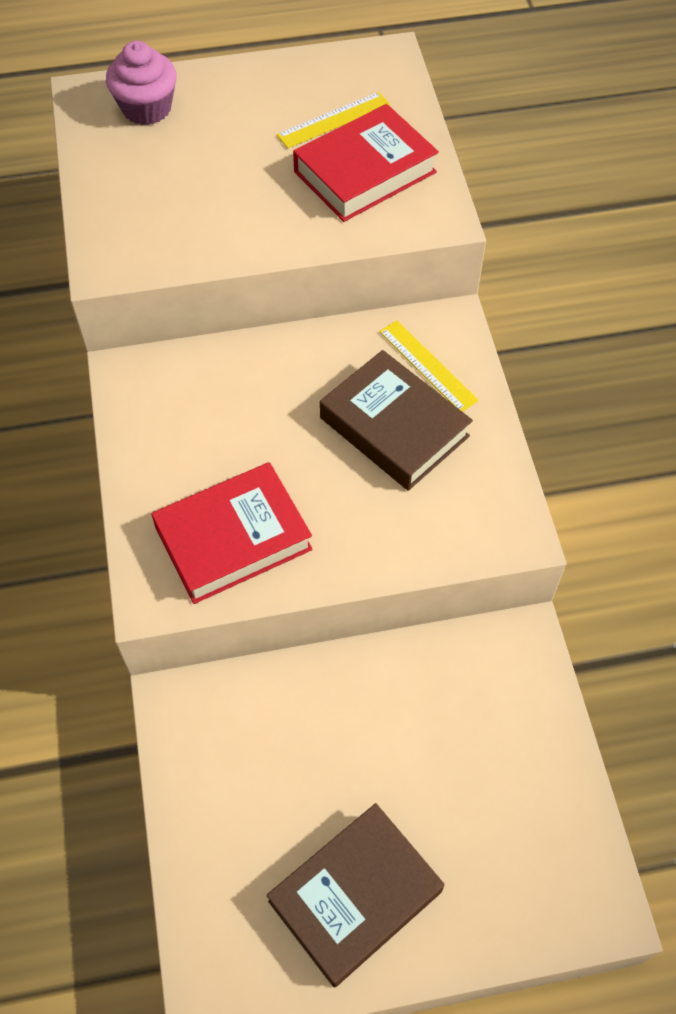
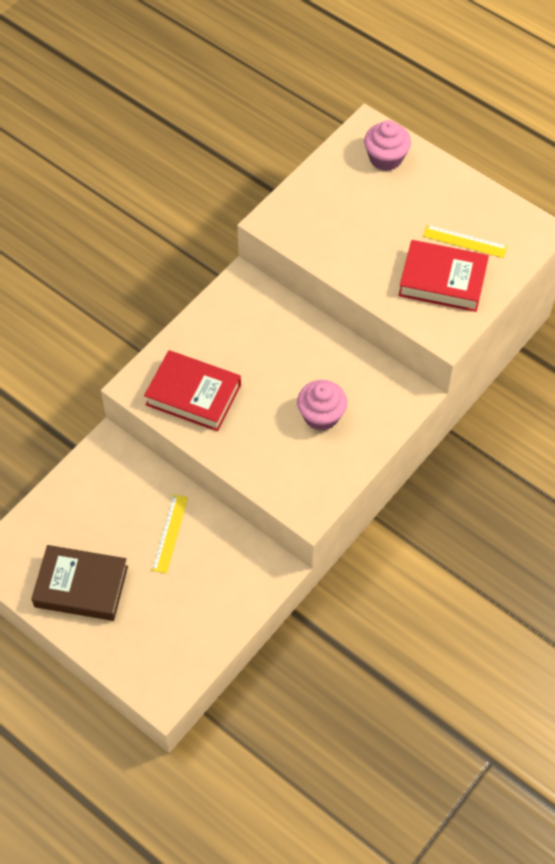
camera: 50 degrees right, 0 degrees up
(394, 427) = (321, 416): brown book -> pink cupcake
(427, 366) = (374, 404): yellow ruler -> yellow ruler (169, 533)

